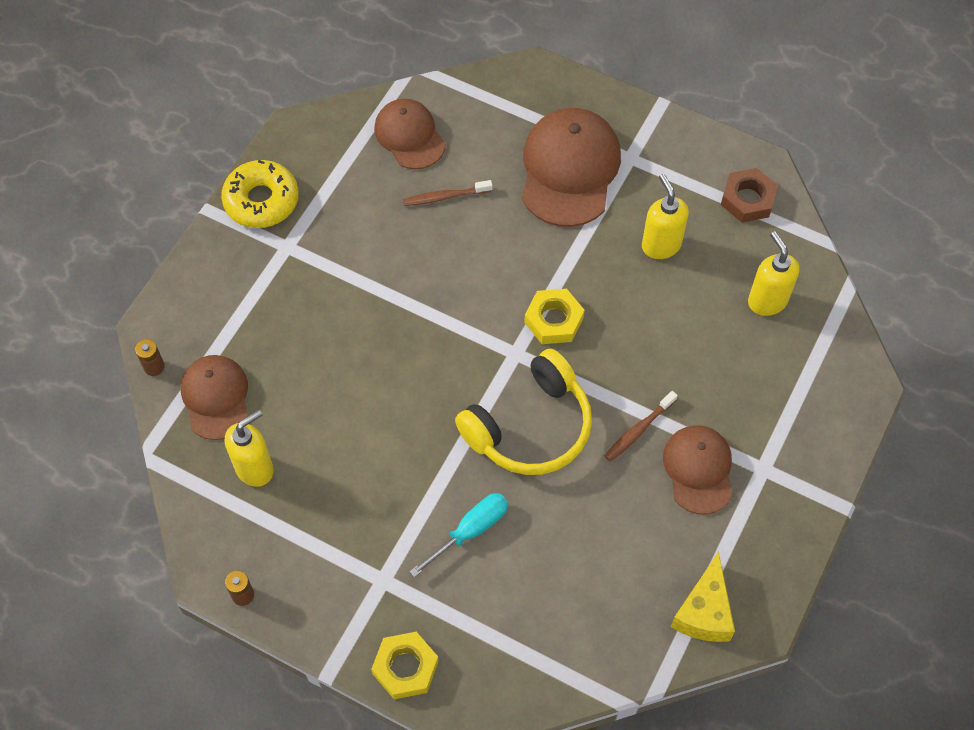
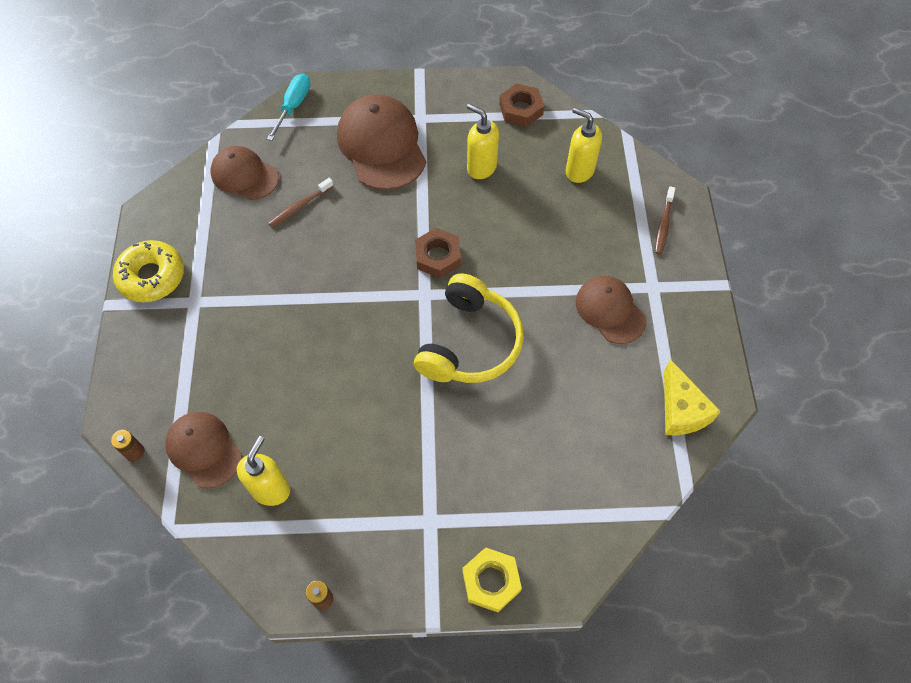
camera: 30 degrees left, 0 degrees up
(470, 531) = (474, 445): turquoise screwdriver -> turquoise screwdriver (293, 106)
(553, 320) = (438, 256): yellow nut -> brown nut
(639, 430) = (550, 304): brown toothbrush -> brown toothbrush (663, 224)

